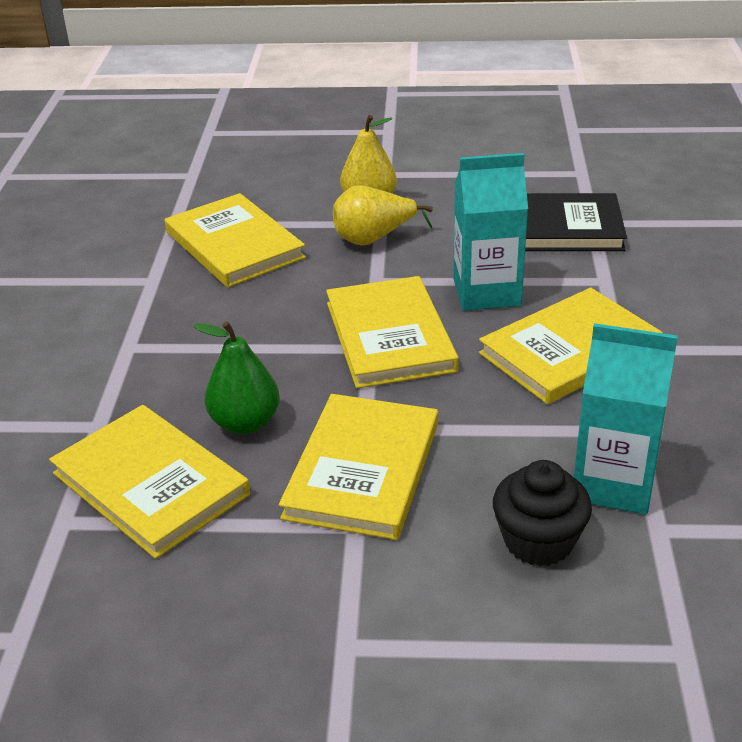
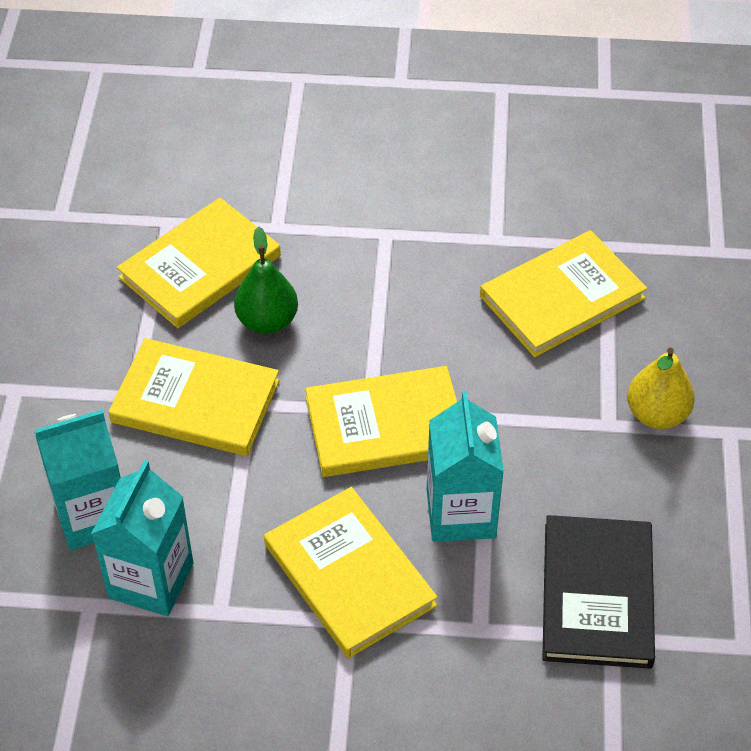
camera: 90 degrees right, 15 degrees up
(374, 239) = (573, 417): yellow pear -> none
(538, 541) = (92, 516): black cupcake -> turquoise carton

